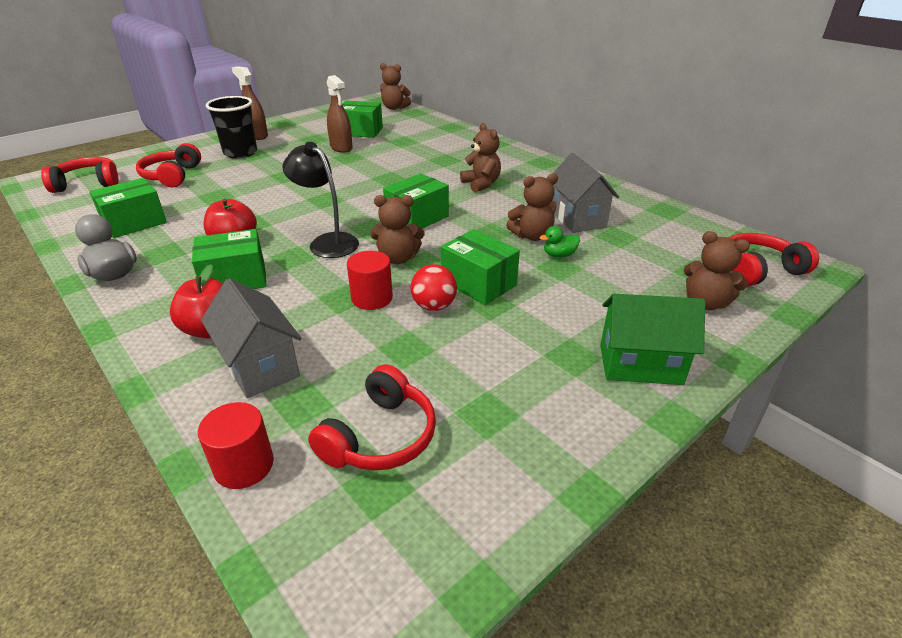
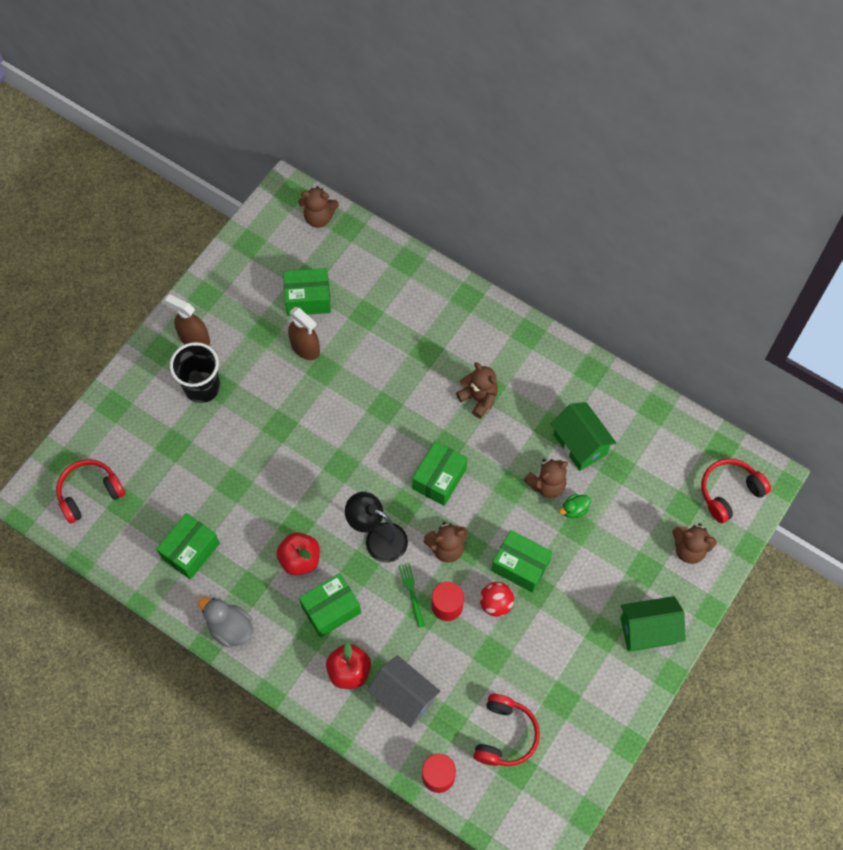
camera: 15 degrees left, 30 degrees up
(172, 176) = (164, 456): red headphones -> none
(336, 282) = (412, 592): none -> green fork
(577, 218) = (580, 444): grey house -> green house

